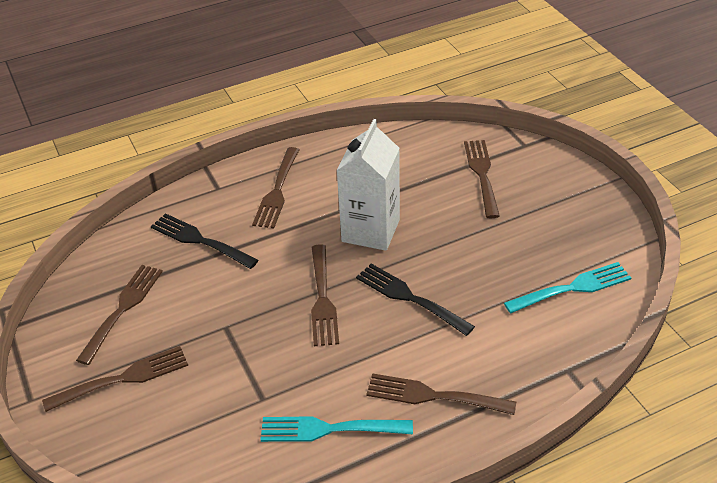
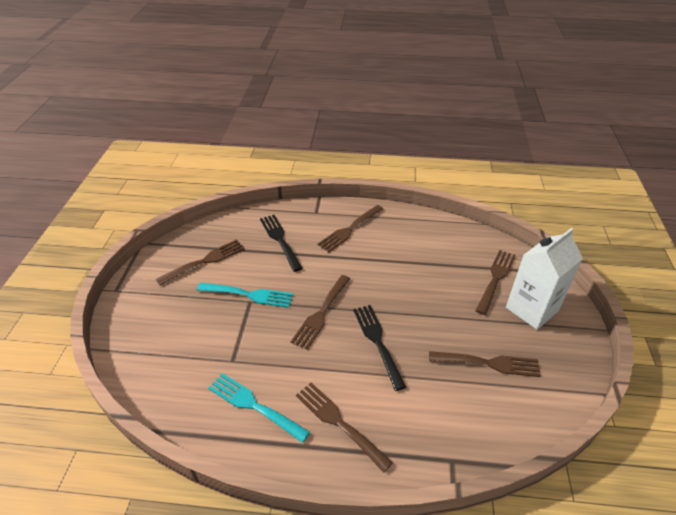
camera: 30 degrees right, 0 degrees up
(122, 379) = (169, 303): brown fork -> brown fork (488, 363)
(370, 230) = (388, 282): white carton -> white carton (532, 309)
(572, 288) = (503, 397): turquoise fork -> turquoise fork (248, 295)

